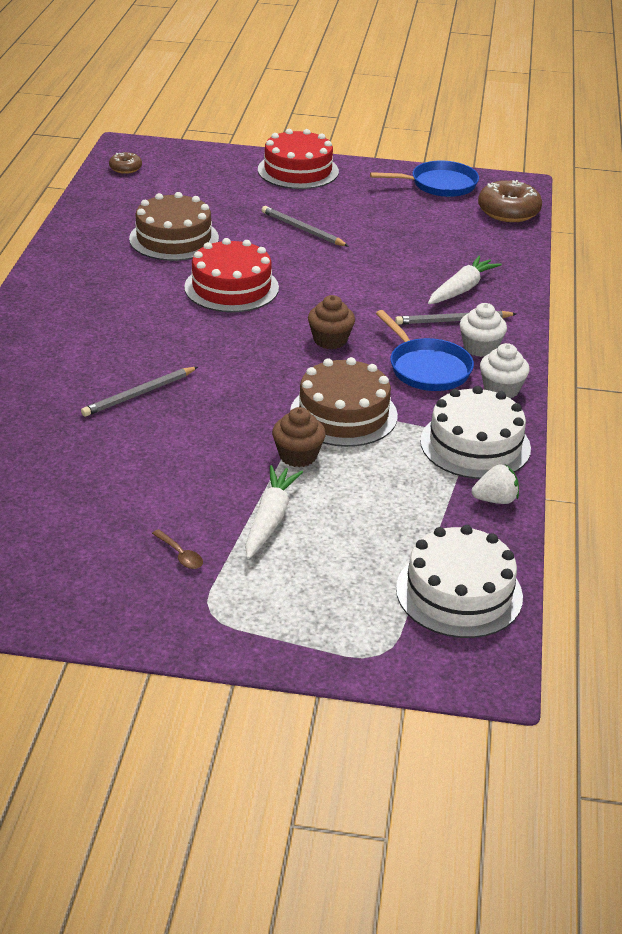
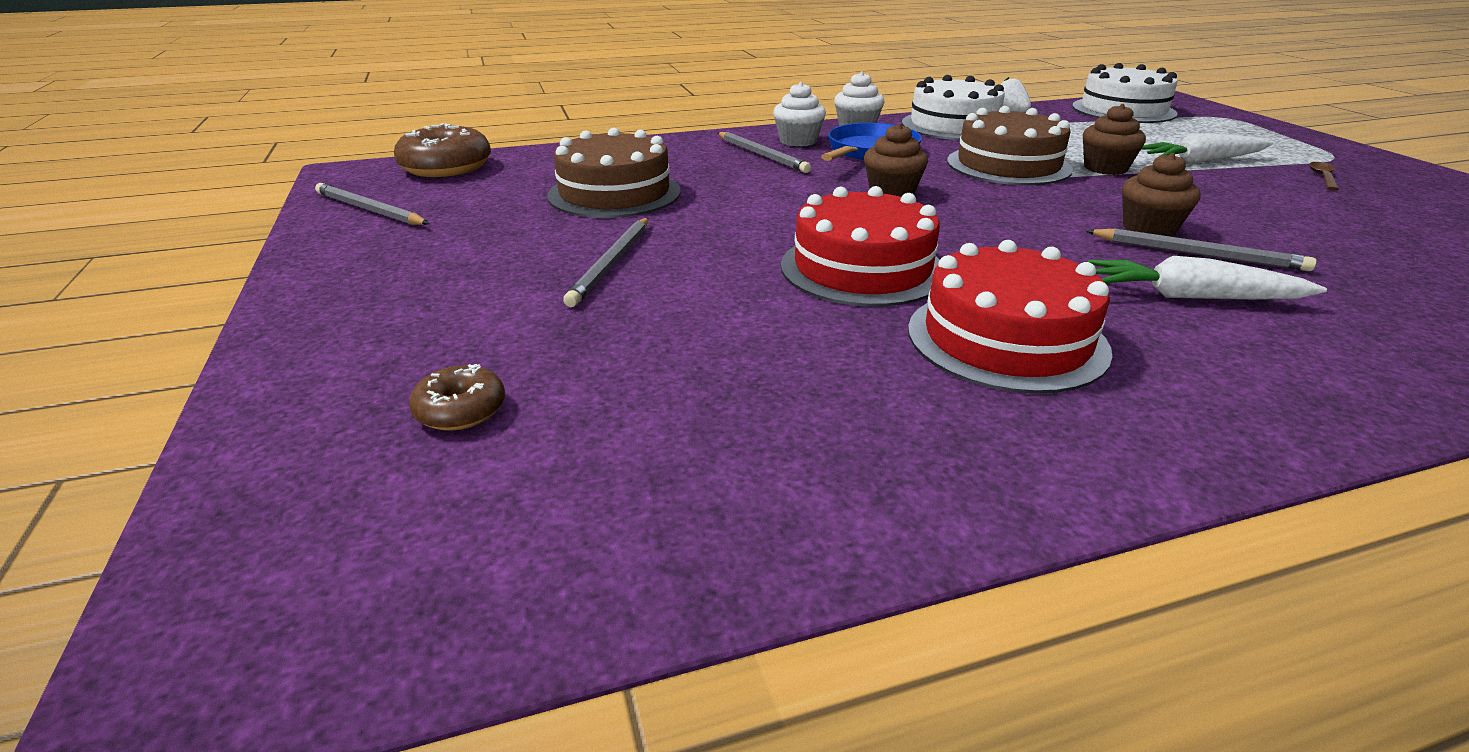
camera: 115 degrees left, 5 degrees down
(125, 168) = (411, 588): brown donut -> brown donut (461, 410)
(174, 238) = (767, 362): brown cake -> brown cake (614, 193)
(185, 401) = (1149, 228): none -> brown cupcake
(298, 170) = (343, 321): red cake -> red cake (1006, 339)
(439, 185) = (369, 210): blue pan -> grey pencil
(462, 289) = (685, 161): white carrot -> white carrot (1191, 297)

